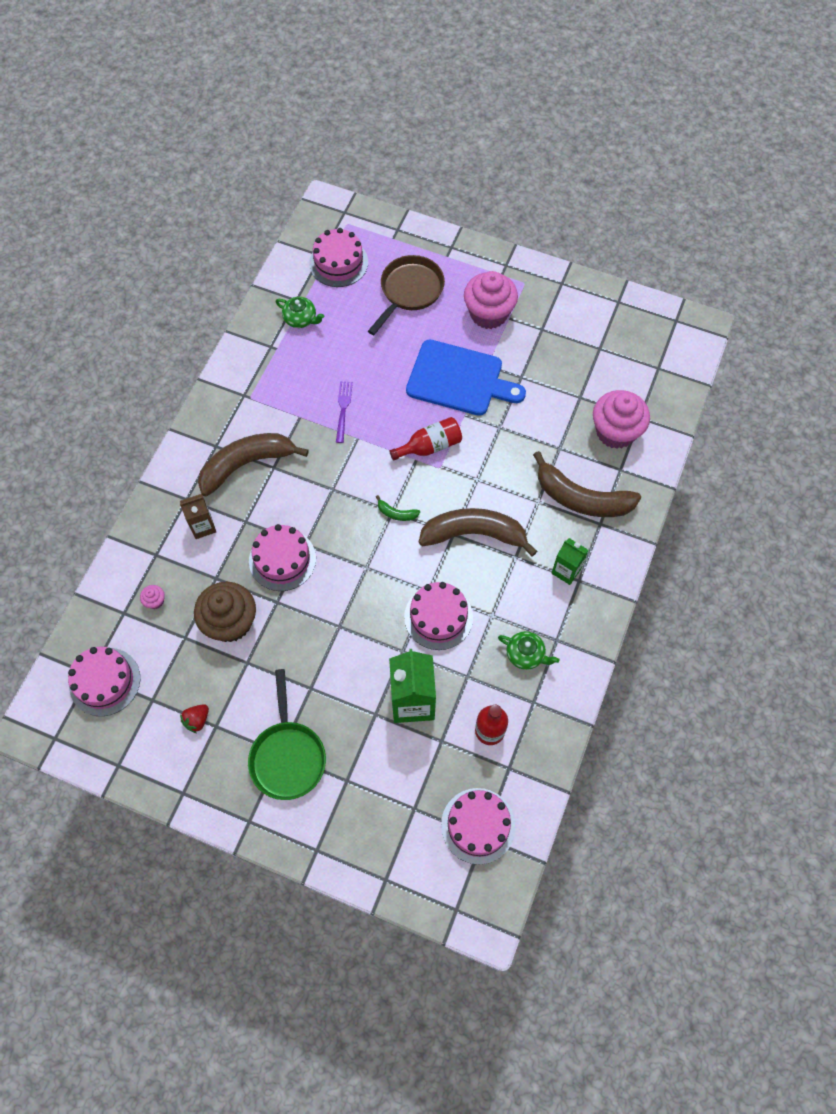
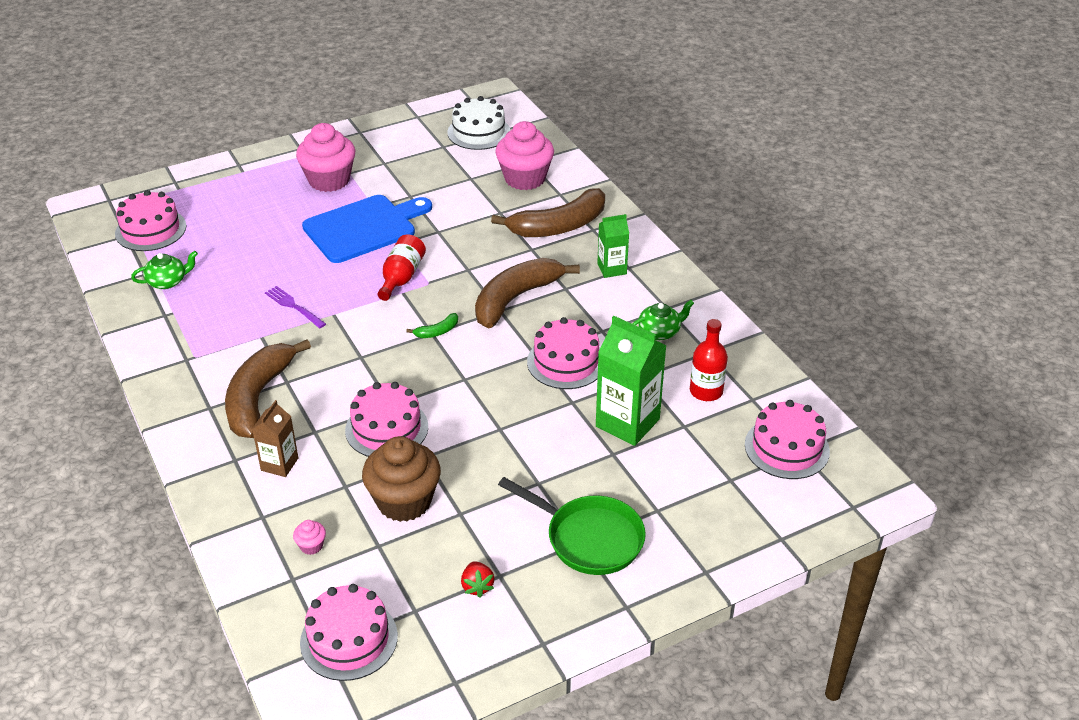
camera: 50 degrees left, 25 degrees down
(409, 291) = (242, 208): brown pan -> none
(641, 356) = (478, 132): none -> white cake

